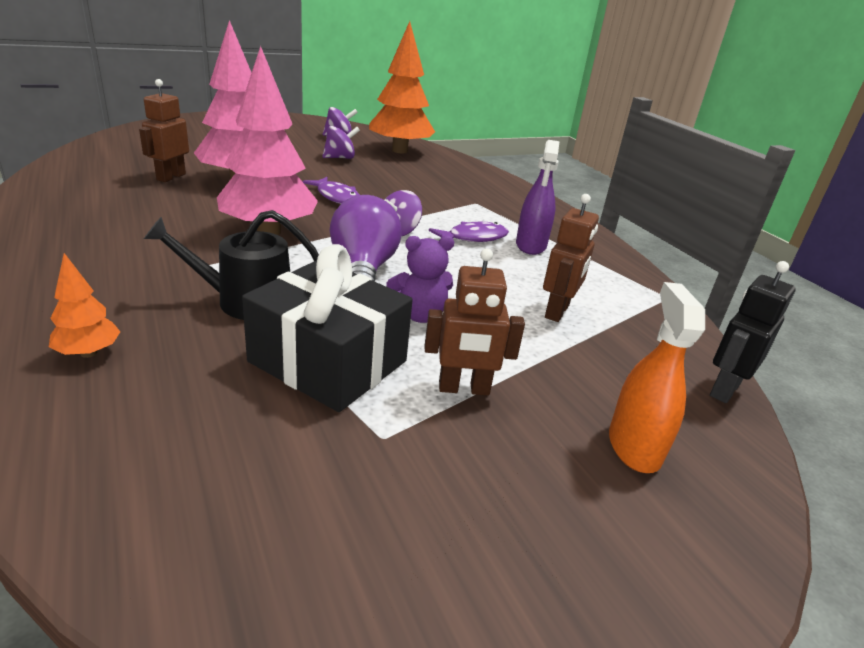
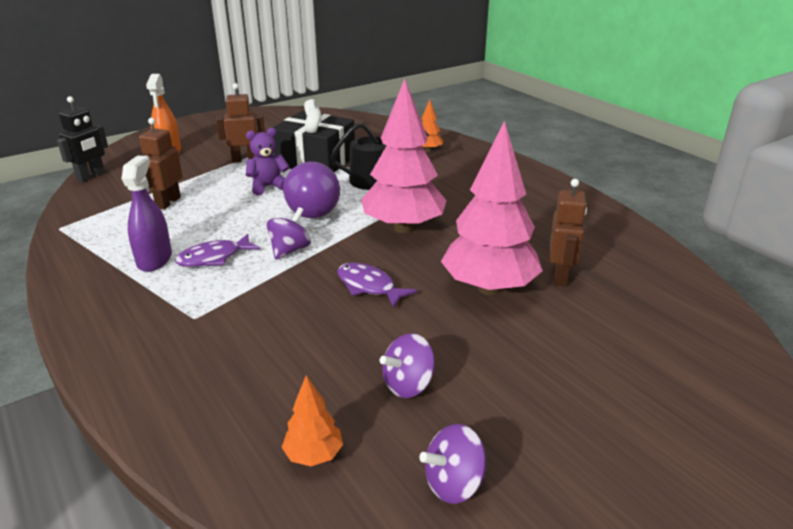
camera: 175 degrees right, 0 degrees up
(399, 150) = (314, 455): orange tree -> orange tree, size x0.44

